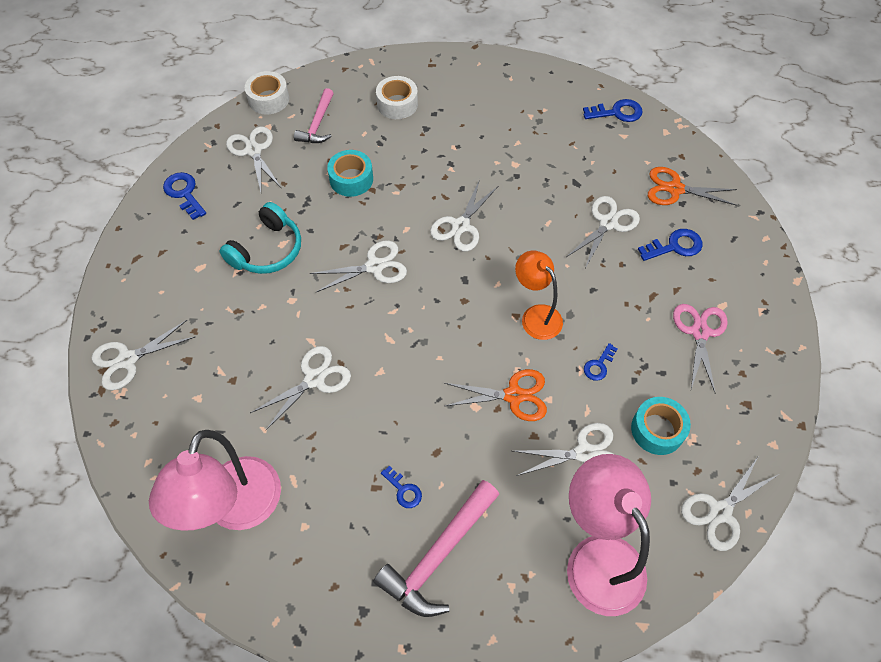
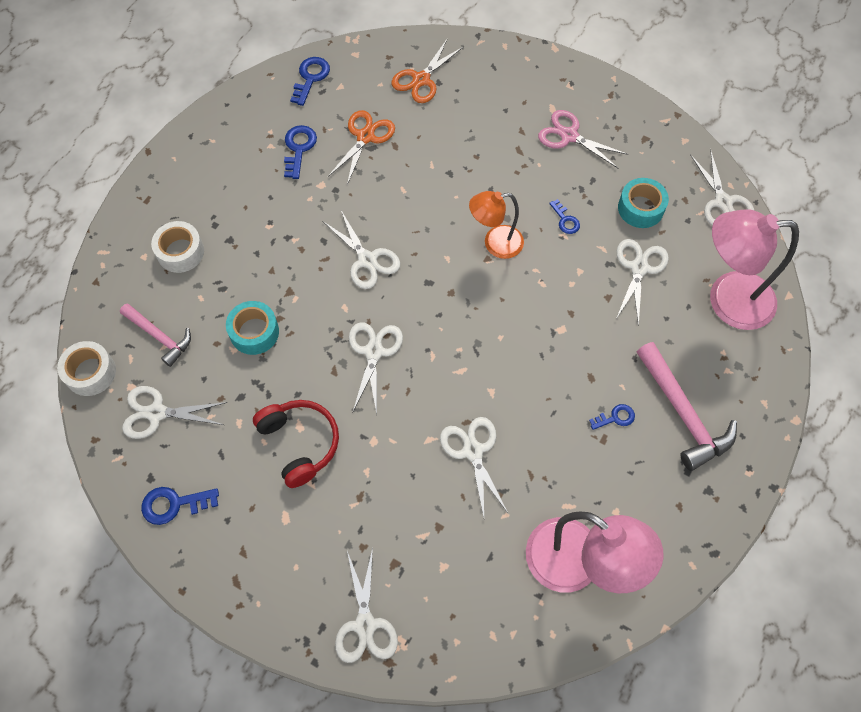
camera: 65 degrees left, 5 degrees up
(267, 250) = (300, 443): turquoise headphones -> red headphones
(514, 396) = (565, 295): orange scissors -> orange scissors (365, 137)
(608, 223) = (429, 145): white scissors -> none
(674, 246) = (479, 110): blue key -> blue key (299, 148)

